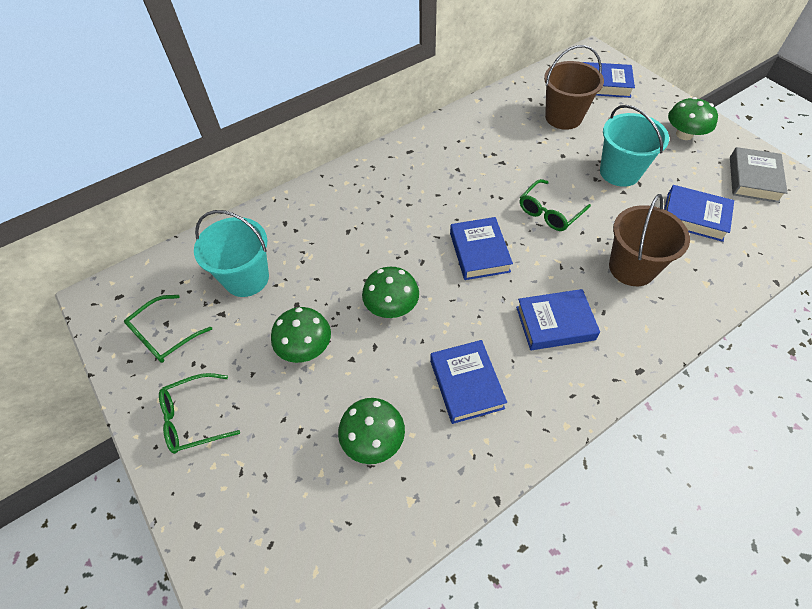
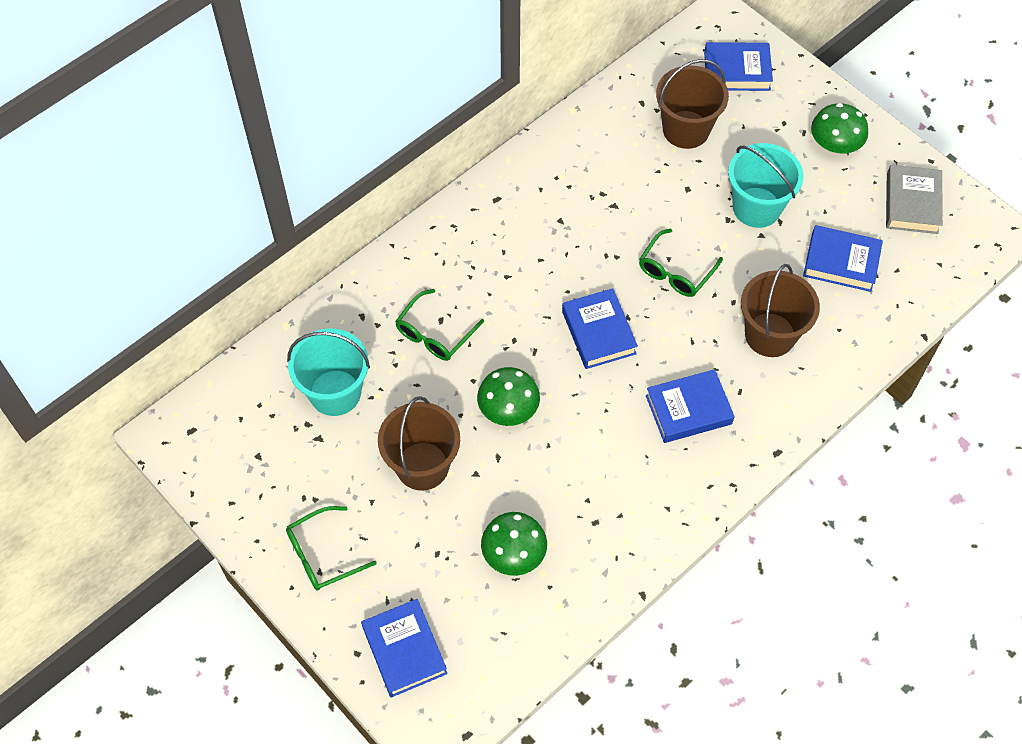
camera: 10 degrees left, 5 degrees up
(164, 335) = (261, 470): green glasses -> green glasses (434, 334)
(305, 347) = (422, 466): green mushroom -> brown bucket
(466, 384) = (601, 486): blue book -> blue book (404, 650)

